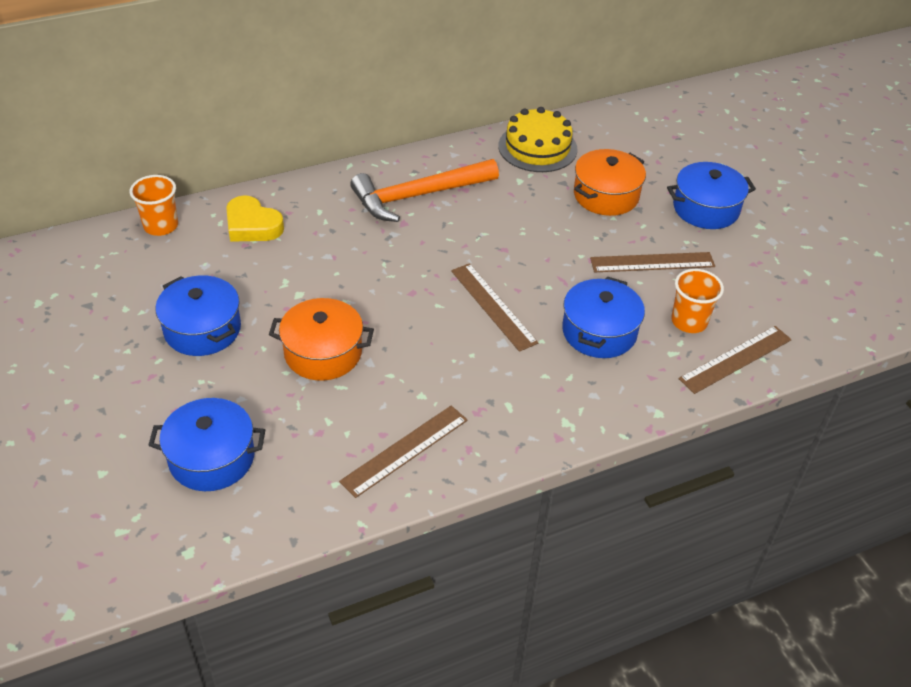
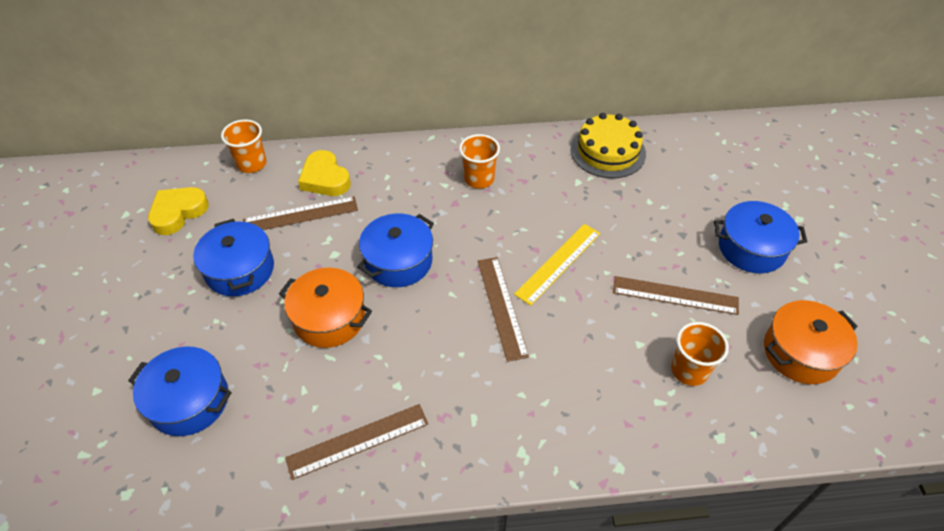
camera: 20 degrees right, 5 degrees up
(101, 289) = (178, 212): none -> yellow heart
(418, 196) = (479, 179): orange hammer -> orange cup
(532, 257) = (558, 263): none -> yellow ruler
(599, 332) = (593, 359): blue pot -> blue pot (398, 261)
(606, 195) = (655, 213): orange pot -> orange pot (800, 352)
(735, 359) = (723, 426): brown ruler -> brown ruler (300, 215)

